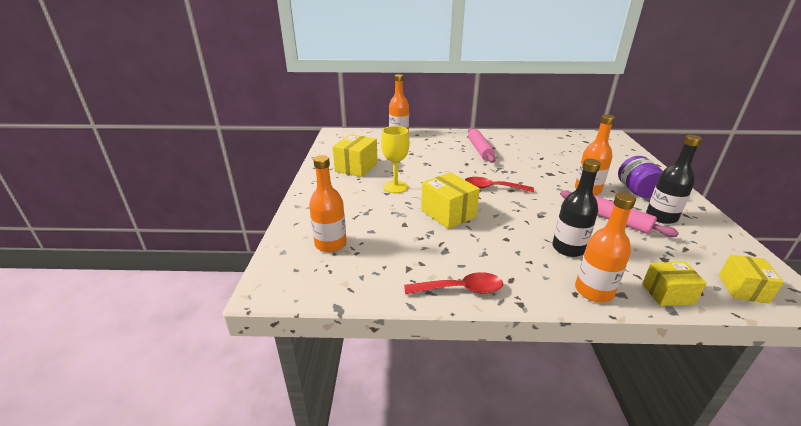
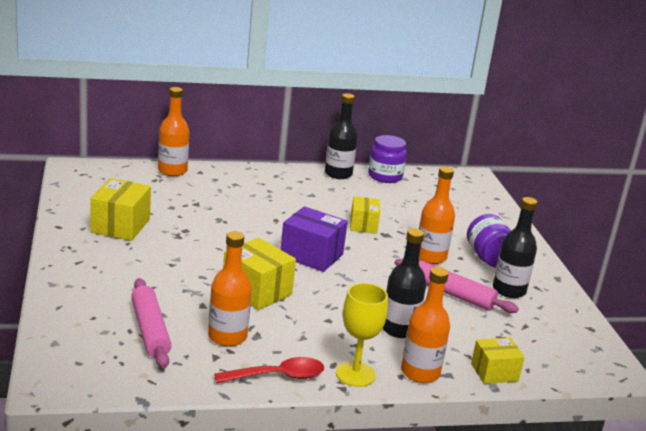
camera: 15 degrees left, 5 degrees down
(330, 244) = (113, 332): orange bottle -> orange bottle (227, 337)
(395, 187) = (182, 255): yellow goblet -> yellow goblet (355, 374)
(479, 150) = (293, 198): pink rolling pin -> pink rolling pin (150, 330)
(492, 188) = (311, 255): red spoon -> purple box
(512, 135) = (338, 174): none -> black bottle
(545, 136) = (385, 176): none -> purple jar
(743, 289) = (569, 365): yellow box -> yellow box (363, 225)

